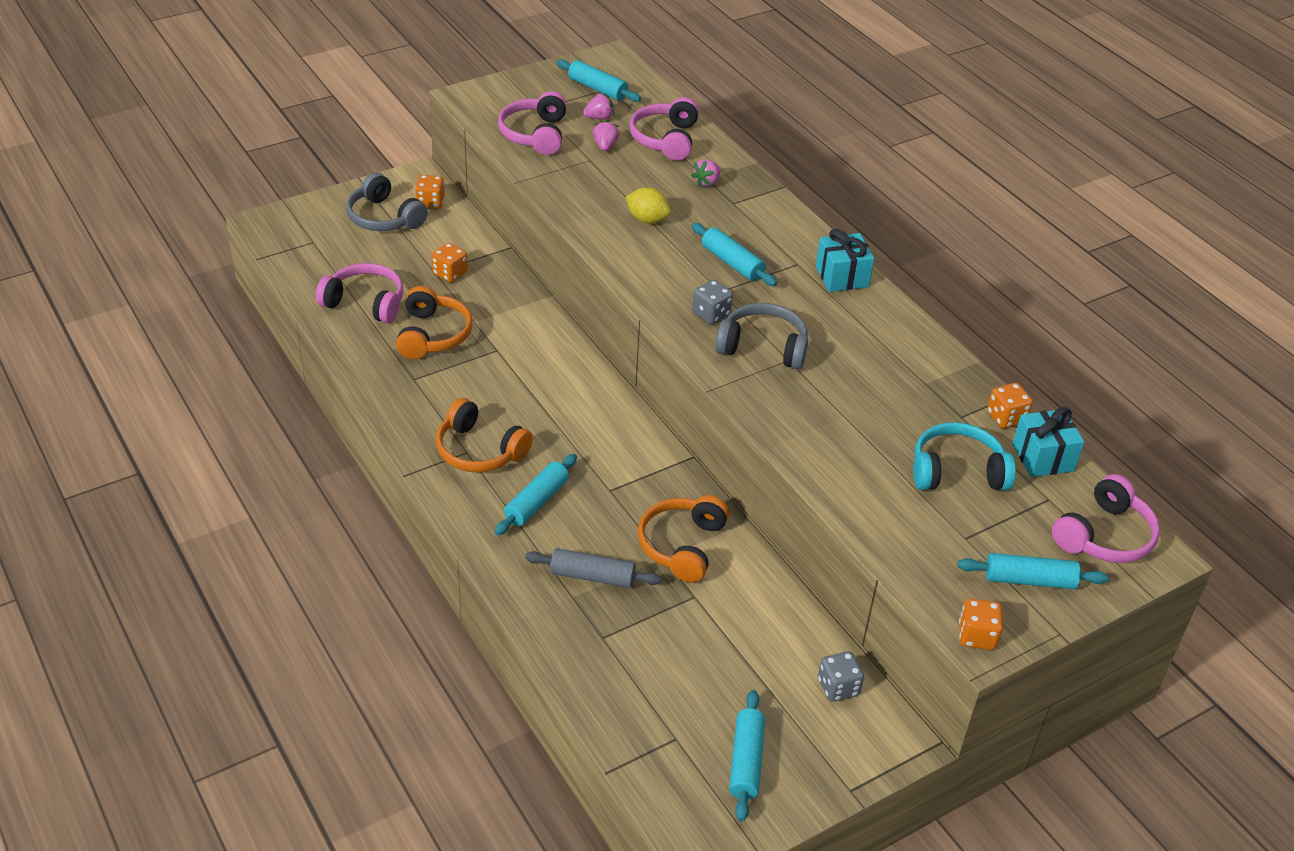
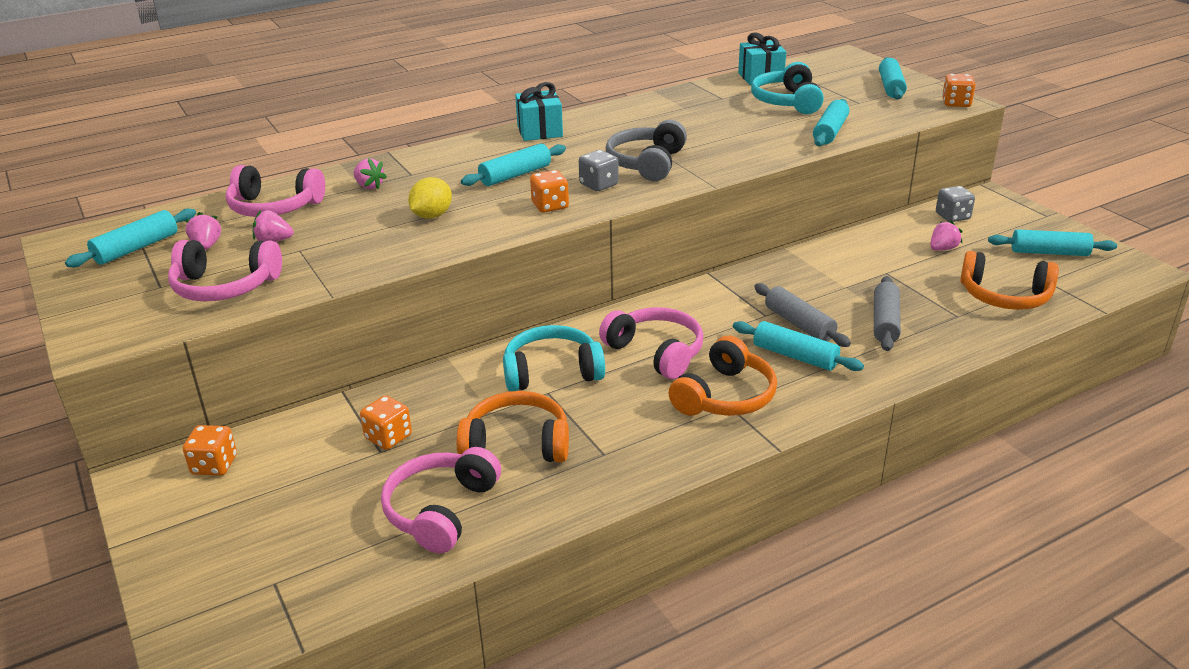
camera: 85 degrees left, 10 degrees down
(384, 218) = (235, 509): grey headphones -> none
(526, 352) = (552, 371): none -> turquoise headphones
(591, 512) = (799, 324): none -> grey rolling pin
(682, 545) = (827, 278): orange headphones -> orange headphones (1004, 296)
(751, 658) = (942, 249): none -> pink strawberry
(862, 496) = (830, 132): none -> turquoise rolling pin
(1006, 417) = (719, 85): orange dice -> orange dice (550, 206)
(1105, 536) = (835, 66): pink headphones -> pink headphones (656, 352)

